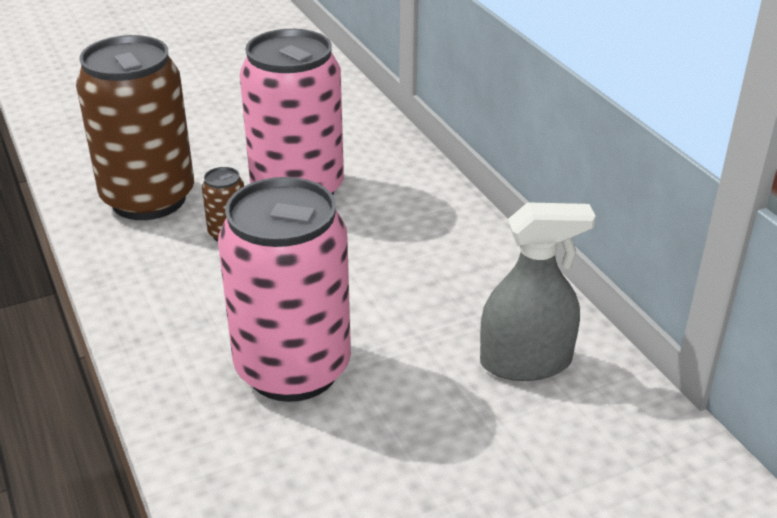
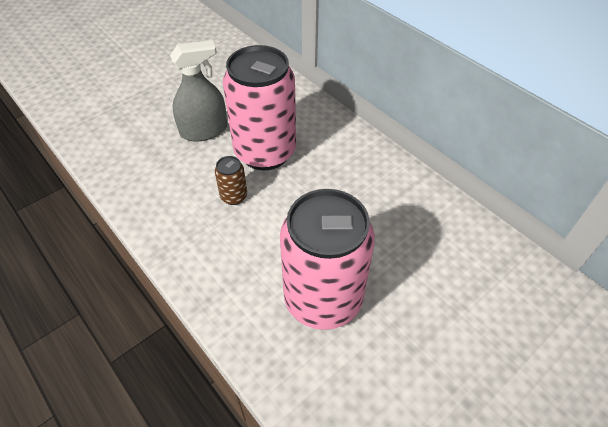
camera: 15 degrees left, 15 degrees up
(148, 199) = (167, 178): brown can -> none
(525, 362) = (463, 259): grey spray bottle -> grey spray bottle (204, 130)

